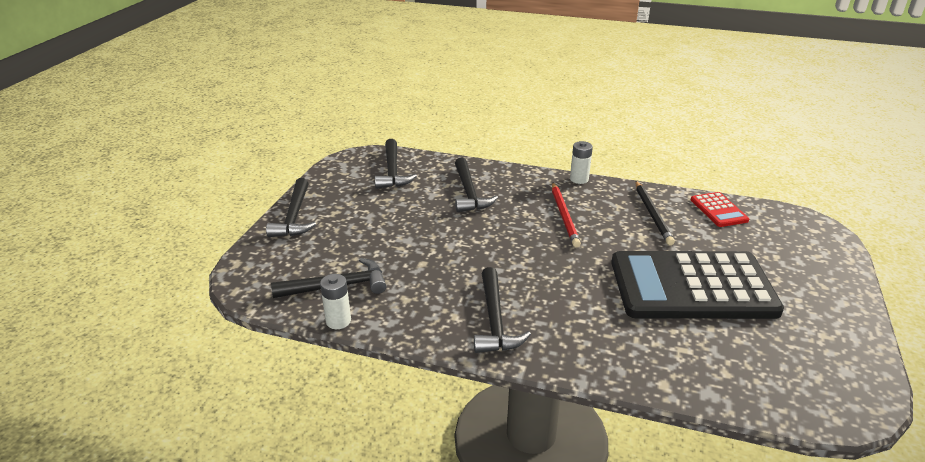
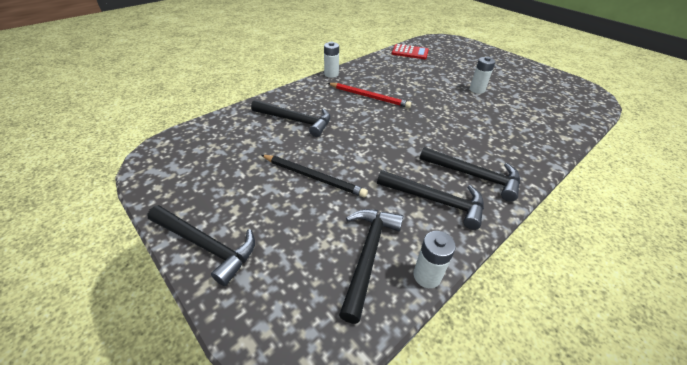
camera: 60 degrees left, 10 degrees up
(392, 171) = (211, 145): black hammer -> black hammer (435, 201)
(652, 214) = (396, 70): black pencil -> black pencil (313, 177)
(692, 286) = (477, 90): black calculator -> white battery

